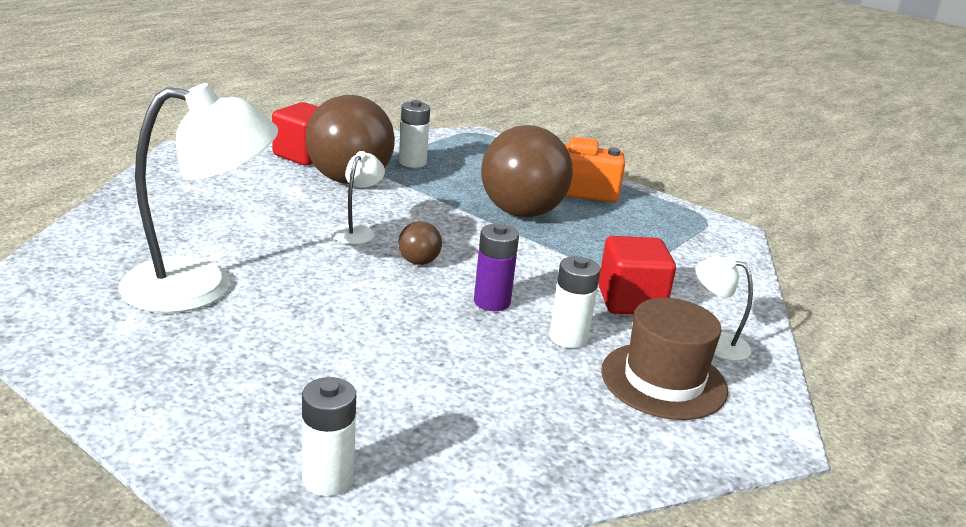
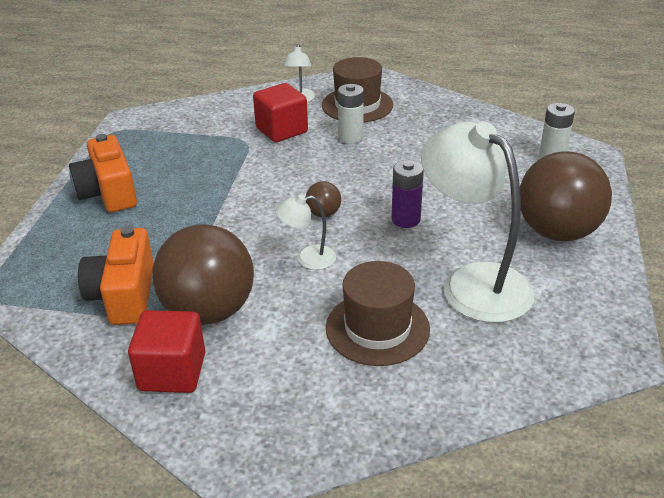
camera: 115 degrees left, 10 degrees up
(225, 224) = (377, 328): none -> brown hat
(412, 162) = (124, 295): white battery -> orange camera
(492, 302) = (342, 170): purple battery -> purple battery (405, 219)
(521, 212) = (186, 202): brown ball -> brown ball (557, 232)

